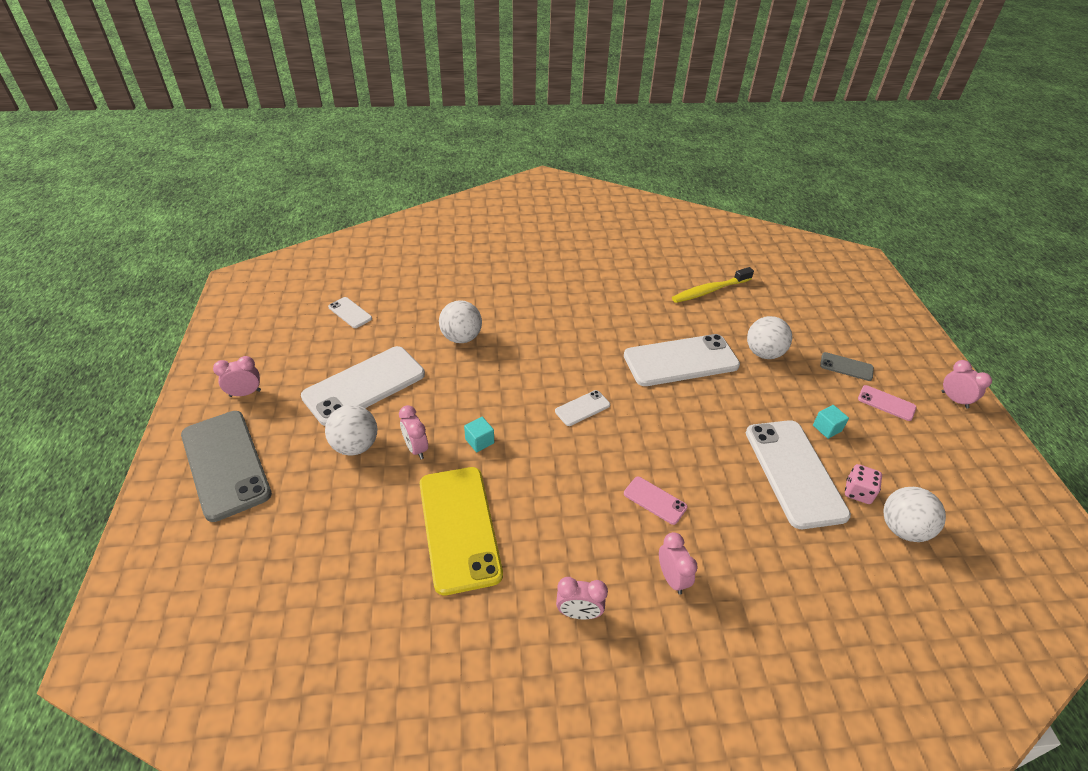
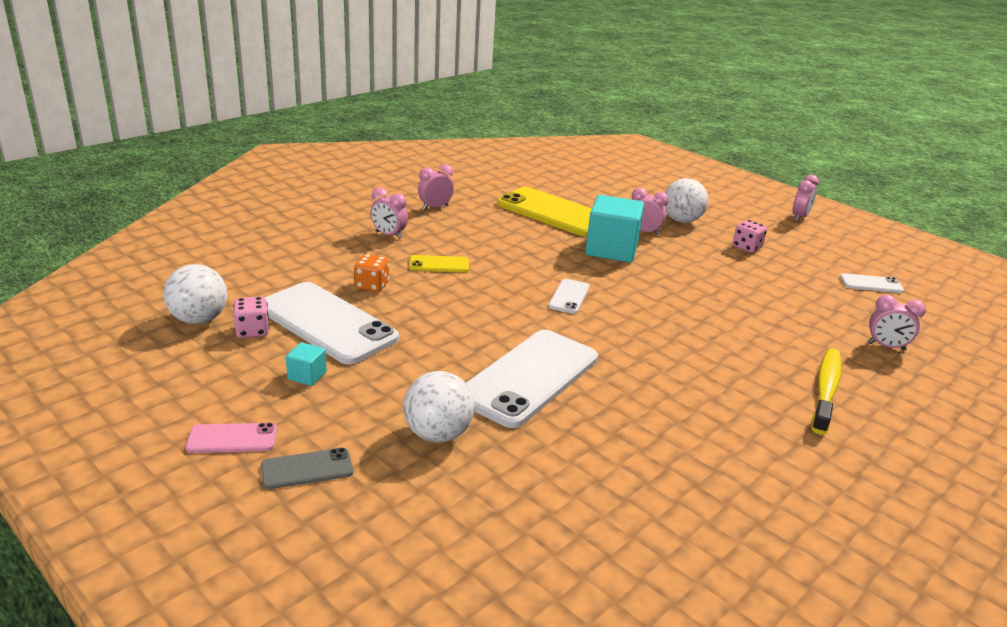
camera: 140 degrees right, 15 degrees down
(225, 464) = (728, 192): grey phone -> none
(364, 385) = (746, 247): white phone -> pink dice
(461, 338) = (755, 305): white ball -> none
(479, 441) = (611, 249): turquoise cube -> turquoise cube, size x2.23
(655, 500) = (439, 264): pink phone -> yellow phone
(709, 291) = (598, 504): yellow toothbrush -> yellow toothbrush (826, 390)
(735, 501) = (372, 285): none -> orange dice
(954, 400) = (116, 491): pink clock -> pink clock (886, 346)

